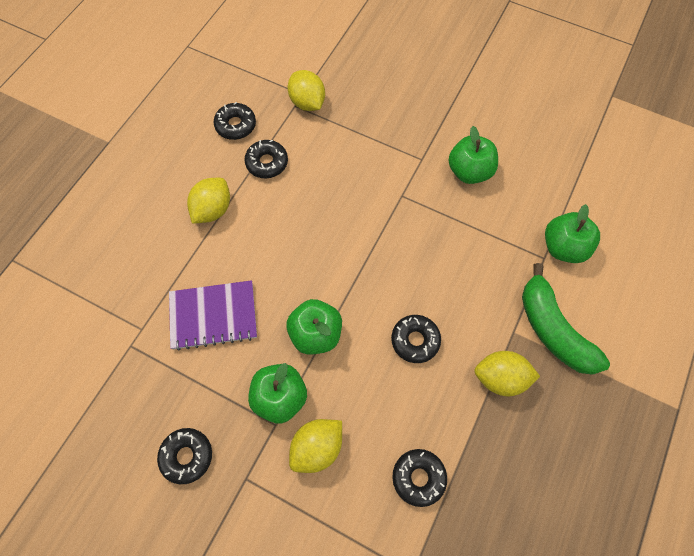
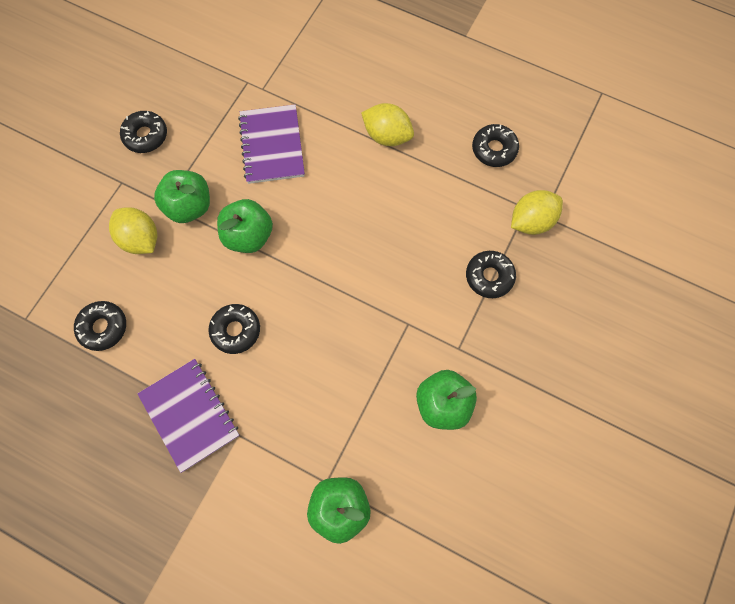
camera: 90 degrees right, 5 degrees up
(267, 163) = (446, 183): black donut -> black donut (489, 276)
(500, 378) = (190, 415): yellow lemon -> purple notebook
(553, 329) = (238, 480): green banana -> none

